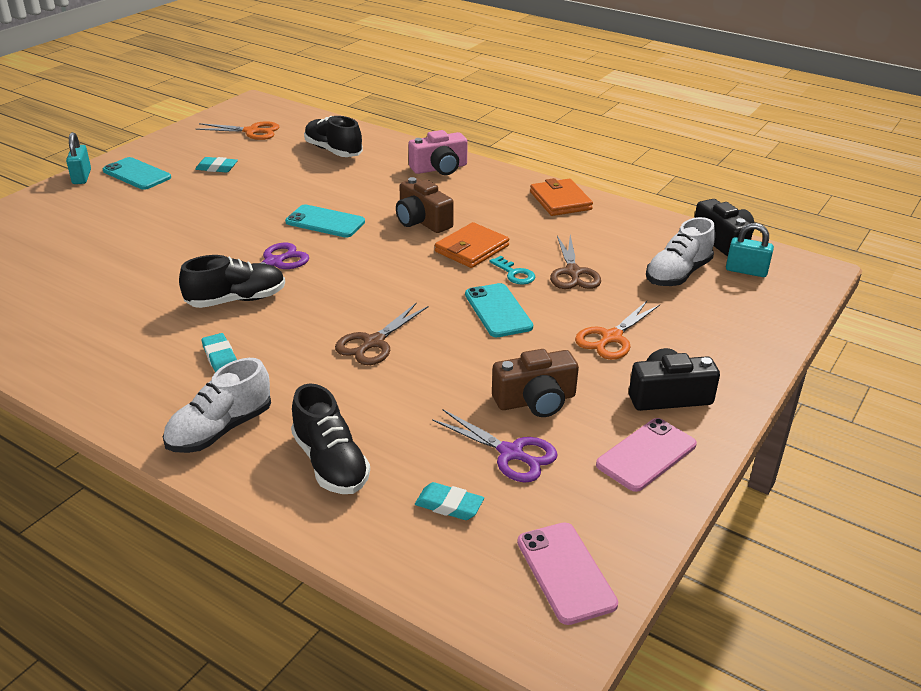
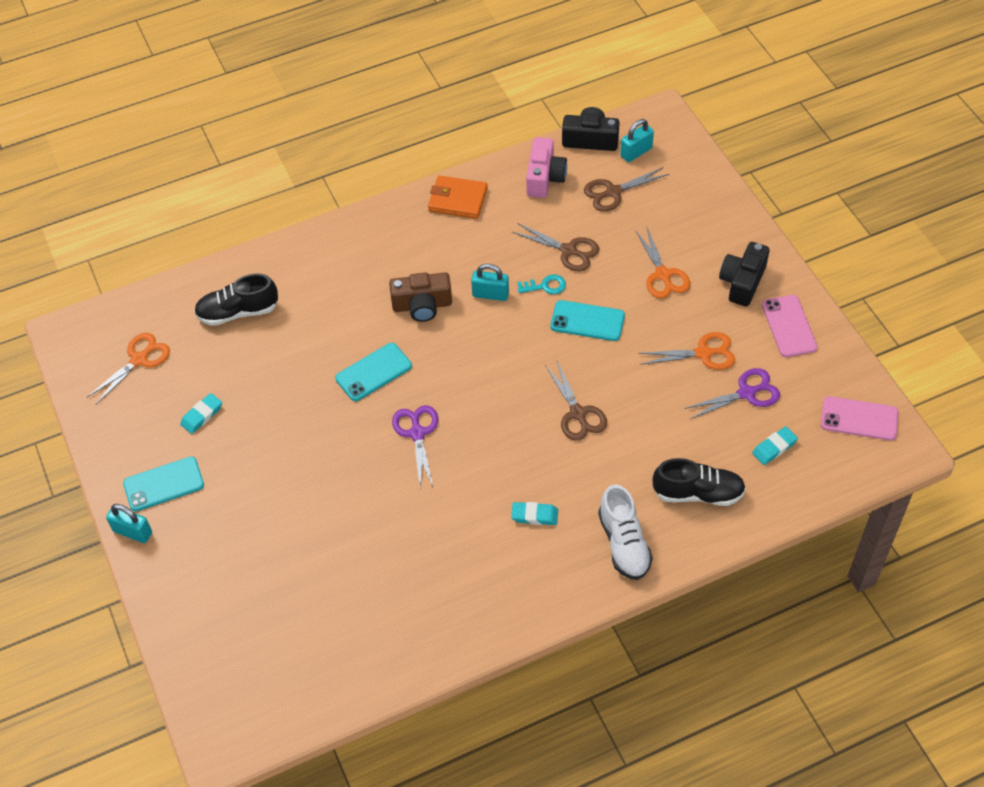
camera: 55 degrees left, 20 degrees up
(236, 300) = (458, 479): black shoe -> none
(439, 168) = (337, 250): pink camera -> pink camera (544, 178)
(472, 249) = (490, 294): orange wallet -> turquoise padlock
(535, 400) = (703, 353): brown camera -> orange scissors
(678, 274) = (613, 192): white shoe -> brown scissors

